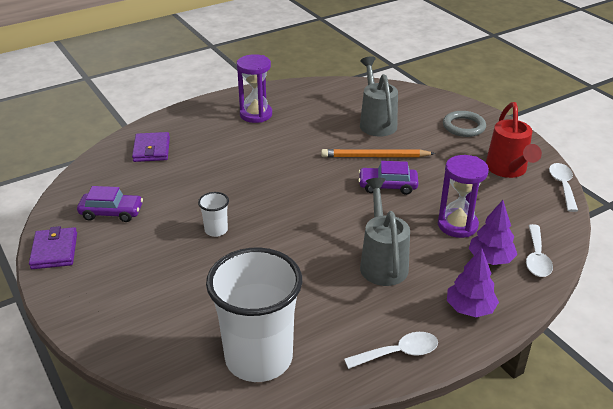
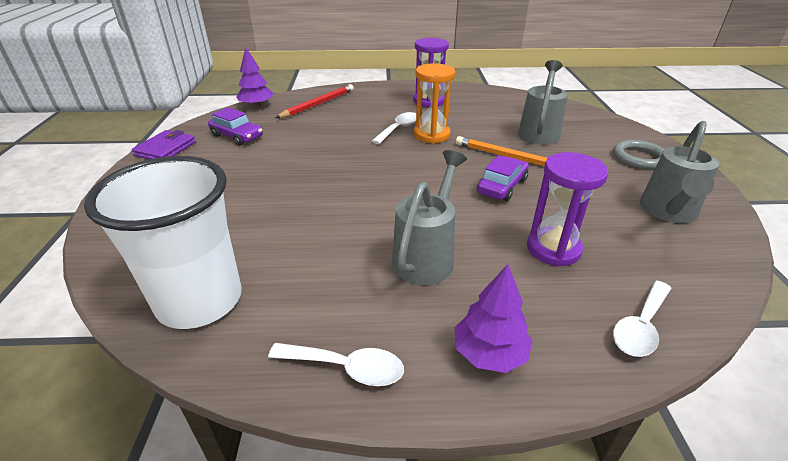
camera: 30 degrees right, 0 degrees up
(151, 150) = (318, 104): purple wallet -> red pencil
(216, 230) = (299, 173): white cup -> none
(292, 153) = (431, 135): none -> orange hourglass
(387, 186) = (501, 186): purple car -> purple car turned 90 degrees clockwise
(490, 259) = (568, 302): purple tree -> purple tree (256, 105)
(508, 170) = (667, 213): red watering can -> grey watering can
(562, 186) = (741, 252): white spoon -> white spoon (399, 128)

